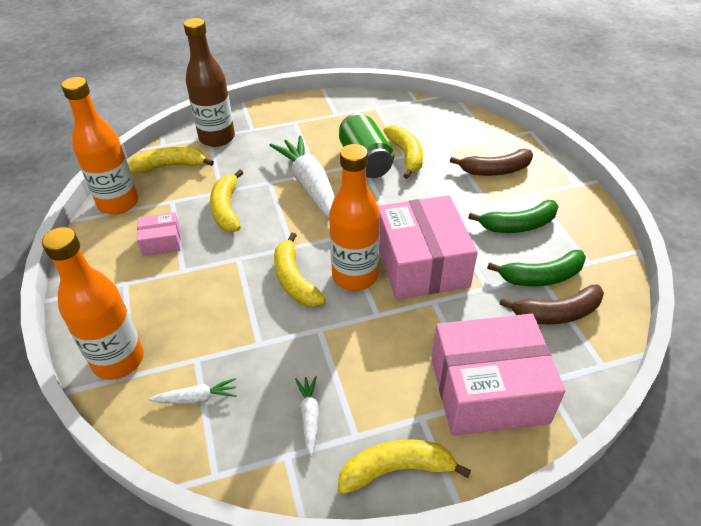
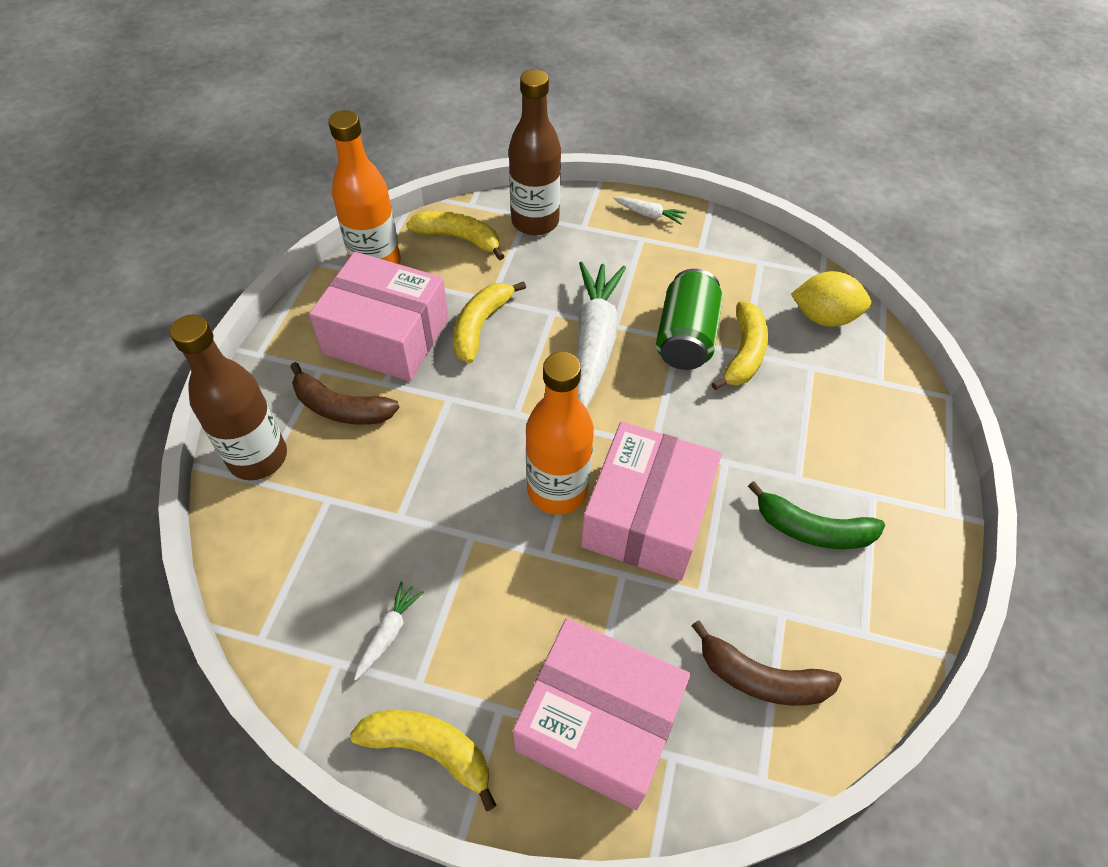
camera: 30 degrees right, 10 degrees up
(118, 360) = (258, 457): orange bottle -> brown bottle
(161, 242) = (386, 335): pink box -> pink box, size x2.14
(196, 398) = (299, 544): white carrot -> white carrot (649, 214)
(294, 280) = (488, 458): yellow banana -> none
(435, 120) = (824, 317): none -> yellow lemon
(495, 170) = (847, 433): brown banana -> brown banana (341, 408)
(541, 277) = (783, 618): green banana -> none

